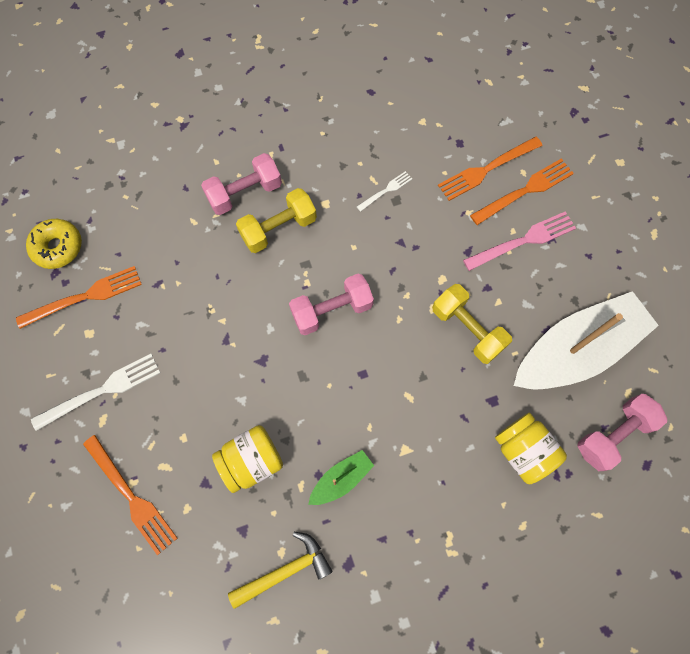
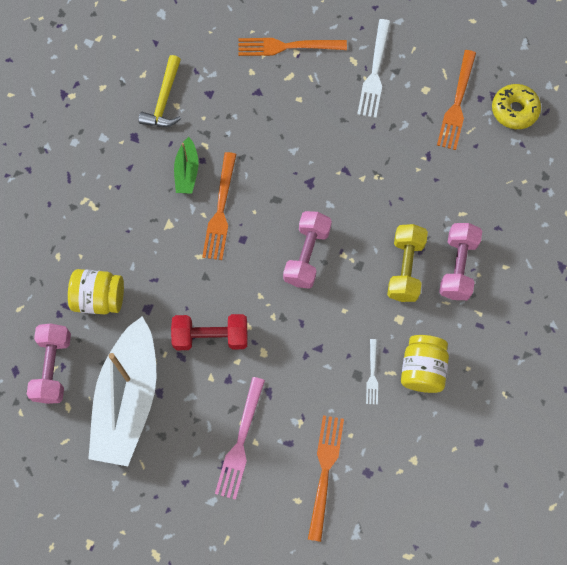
camera: 130 degrees right, 0 degrees up
(252, 461) = (247, 128): yellow jar -> yellow jar (422, 369)
(467, 329) = (211, 337): yellow dumbbell -> red dumbbell
(525, 190) = (280, 485): orange fork -> orange fork (220, 211)

